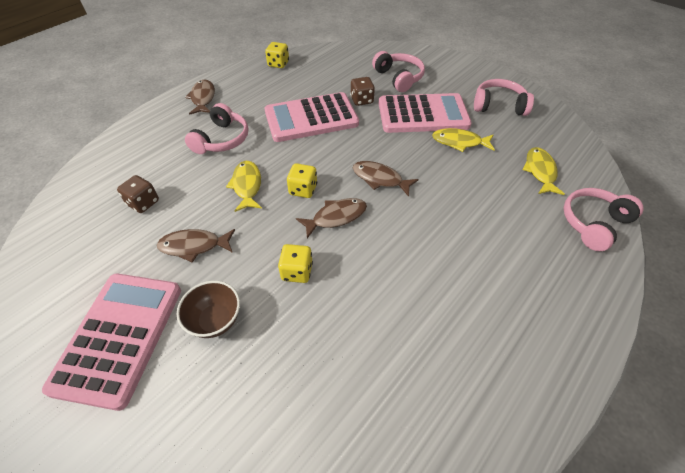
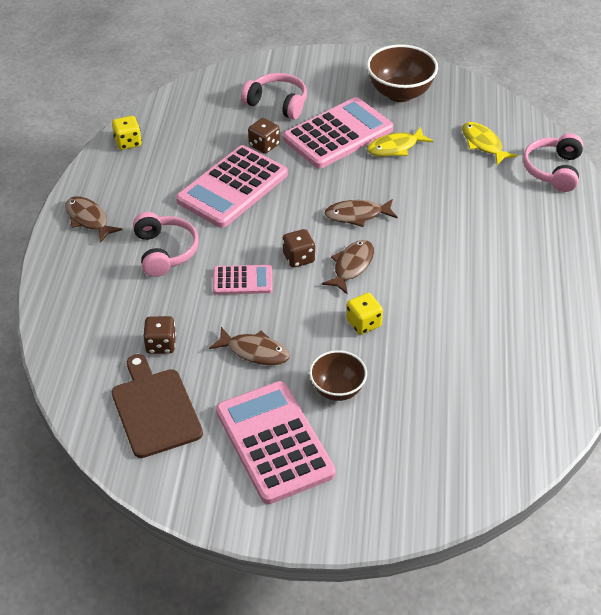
camera: 35 degrees left, 5 degrees down
(81, 250) = (155, 409): none -> brown cutting board
(194, 246) = (255, 352): brown fish -> brown fish turned 120 degrees counterclockwise
(247, 185) = (242, 280): yellow fish -> pink calculator
(303, 189) = (298, 258): yellow dice -> brown dice
(498, 105) = (400, 93): pink headphones -> brown bowl

